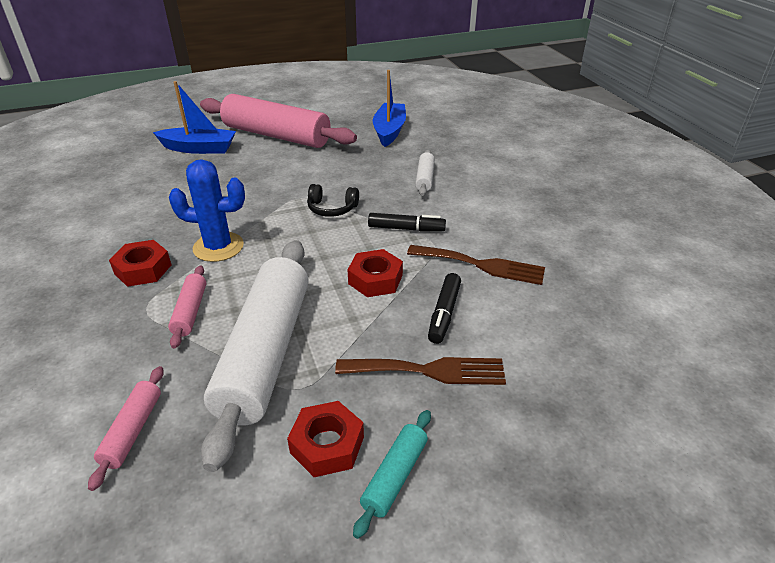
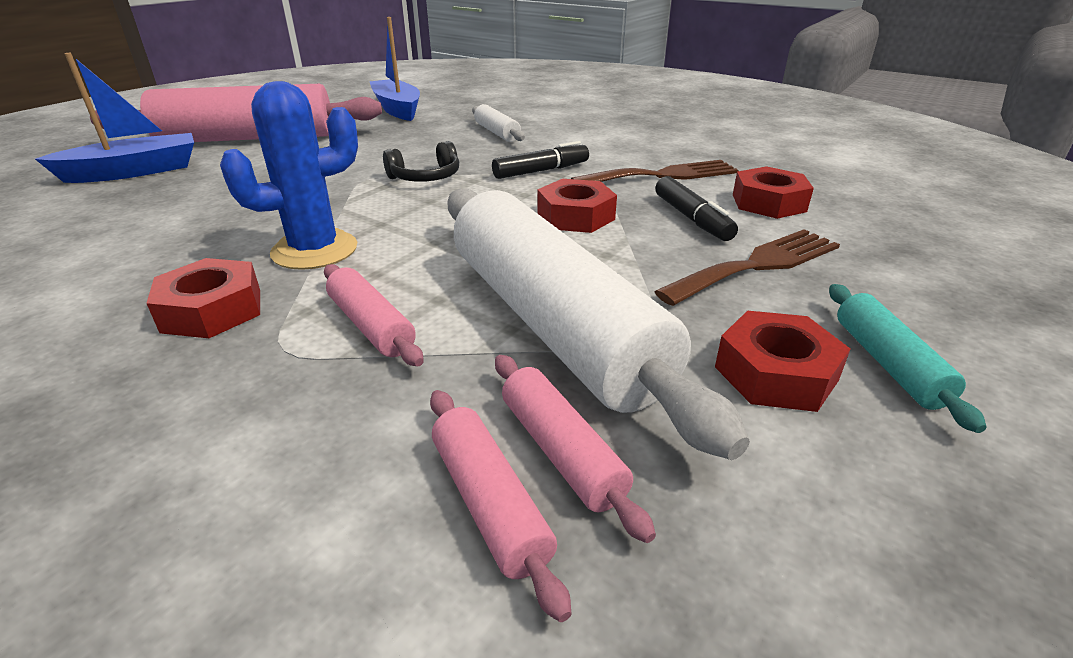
camera: 35 degrees left, 5 degrees down
(183, 424) = (561, 451): none -> pink rolling pin
(519, 323) = (768, 203): none -> red nut

